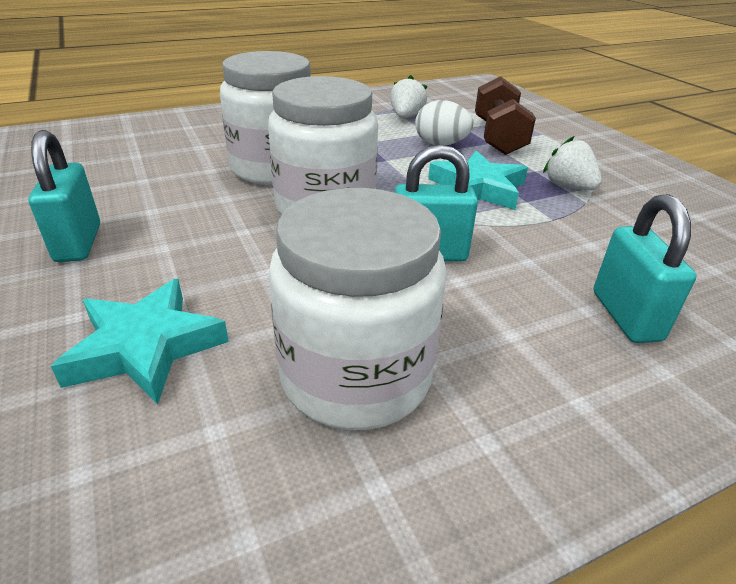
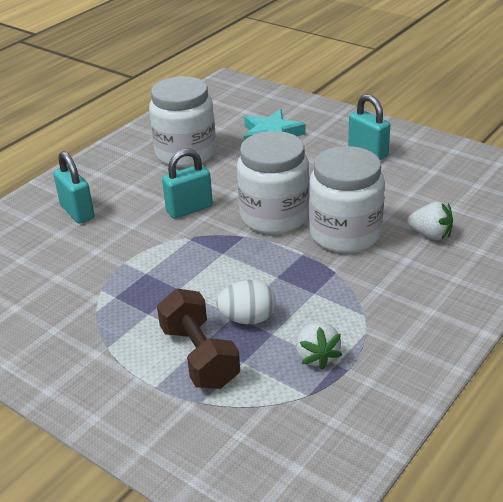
camera: 155 degrees right, 0 degrees up
(478, 188) = (186, 272): turquoise star -> none
(568, 187) = (116, 302): white strawberry -> white strawberry (431, 234)

